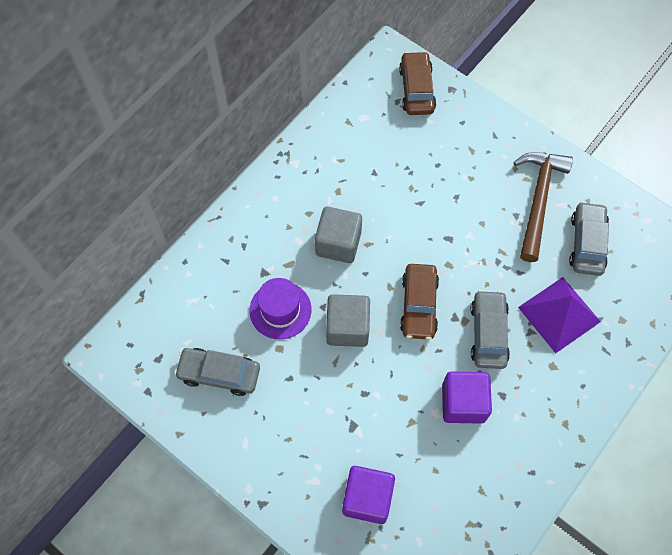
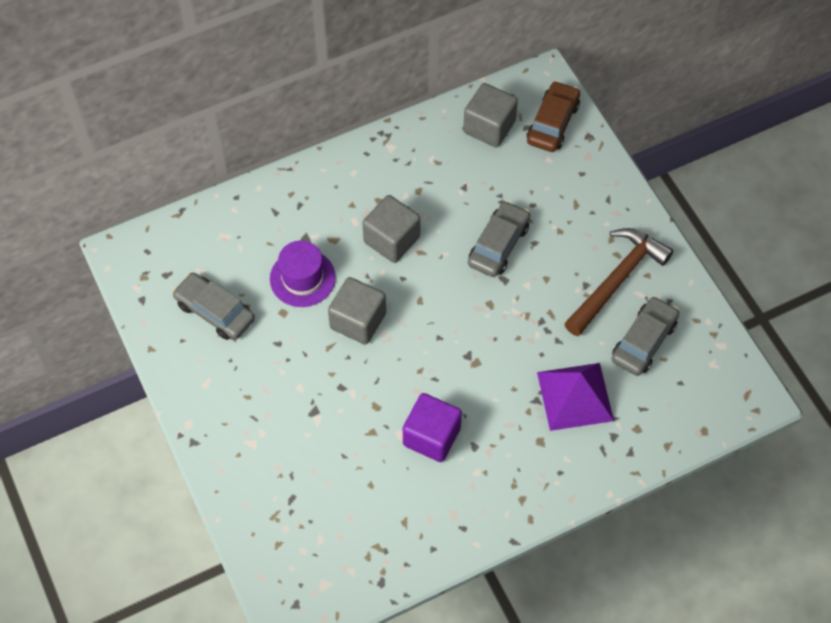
camera: 25 degrees right, 5 degrees down
(367, 113) = (489, 127): none -> grey cube
(367, 498) = (292, 480): purple cube -> none
(418, 305) = (438, 329): brown car -> none
(488, 333) = (493, 384): grey car -> grey car (498, 245)

